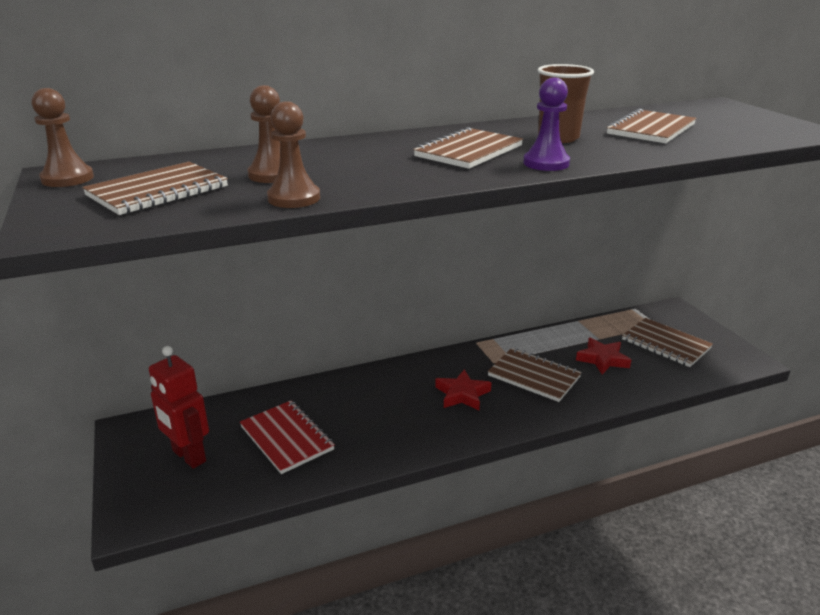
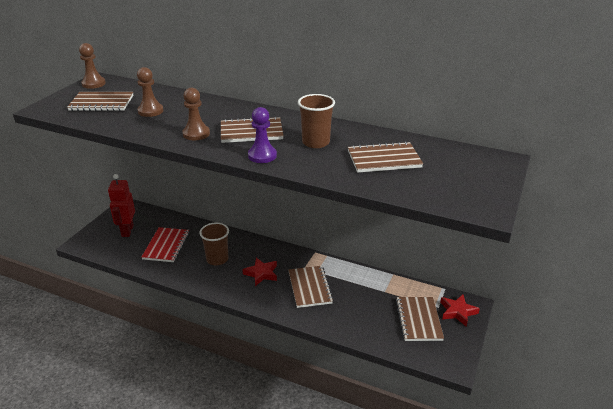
camera: 45 degrees right, 5 degrees up
(294, 198) = (128, 127): brown pawn -> brown pawn (196, 134)
(384, 411) = (217, 259): none -> brown cup
(602, 359) = (363, 303): red star -> red star (457, 312)

